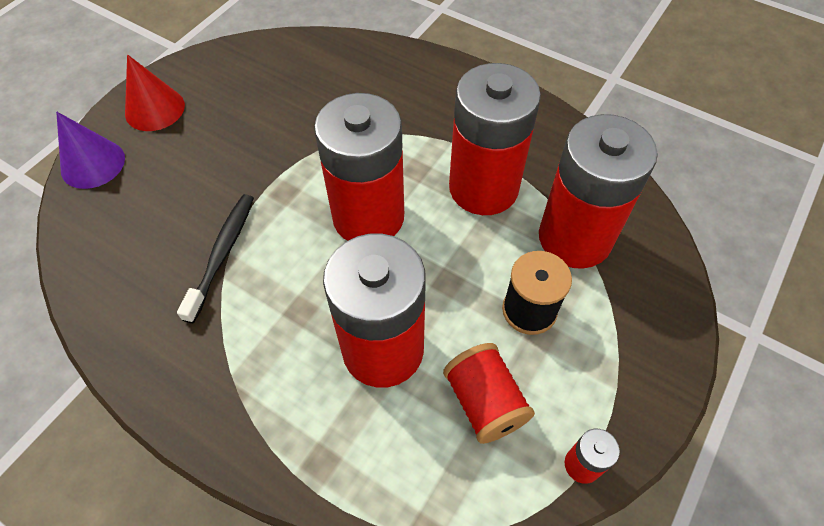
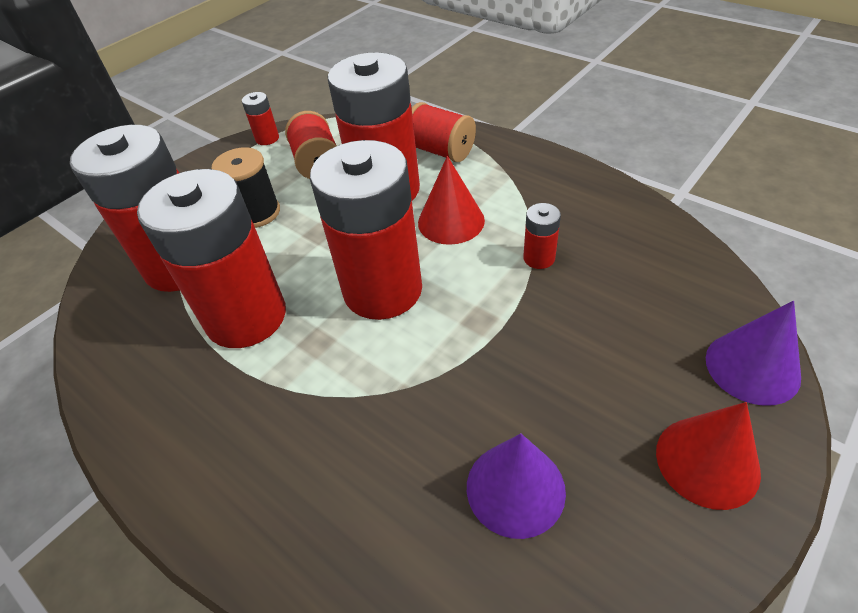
camera: 170 degrees left, 10 degrees down
(222, 254) = (539, 258): black toothbrush -> red battery
(271, 91) = (515, 488): none -> purple cone
(305, 300) = (451, 221): none -> red cone
(317, 429) = (440, 151): none -> red spool

